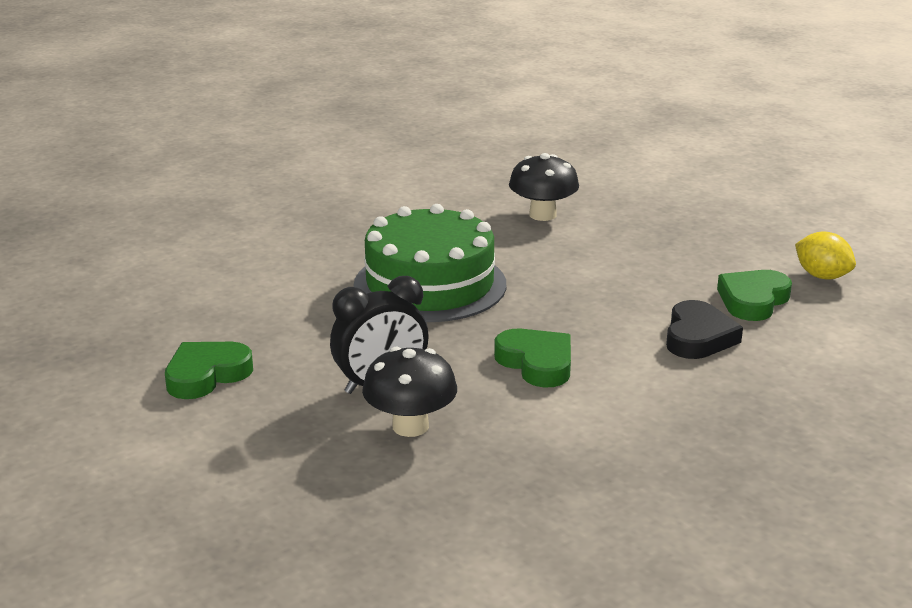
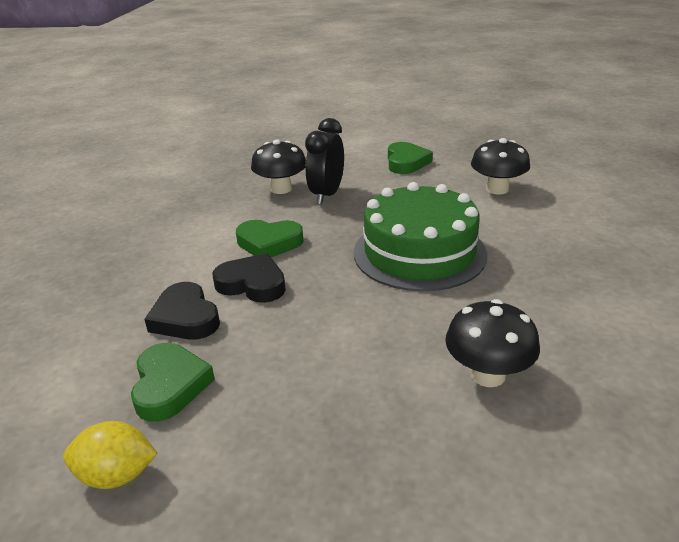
camera: 135 degrees right, 5 degrees up
(228, 293) = (497, 189): none -> black mushroom
(608, 334) = (252, 284): none -> black heart

